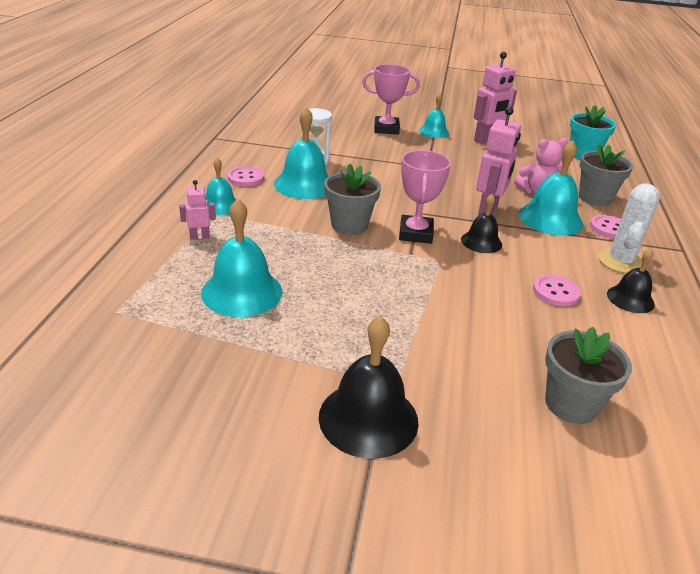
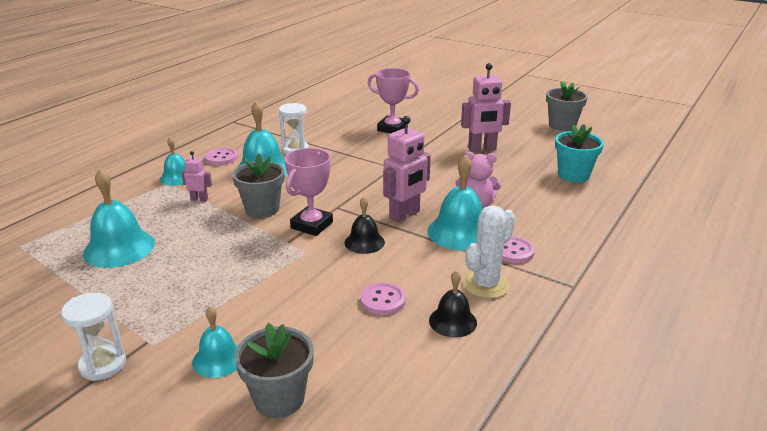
camera: 25 degrees right, 5 degrees down
(199, 237) = (135, 200): pink robot -> pink robot (199, 199)
(368, 418) = (103, 365): black bell -> white hourglass
(434, 132) = (436, 136): turquoise bell -> turquoise bell (218, 359)
(595, 198) = (533, 219): grey flower pot -> grey flower pot (562, 125)

